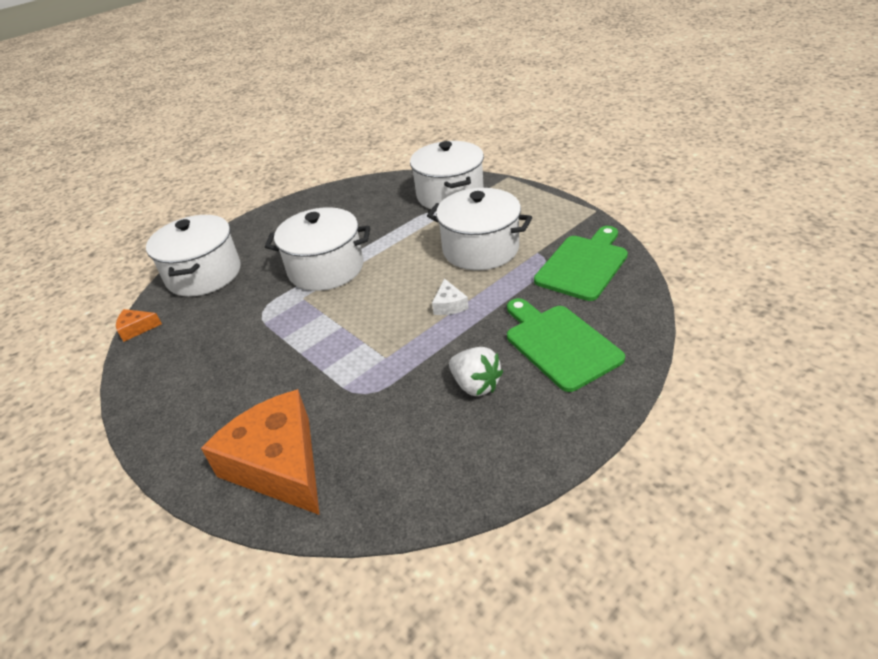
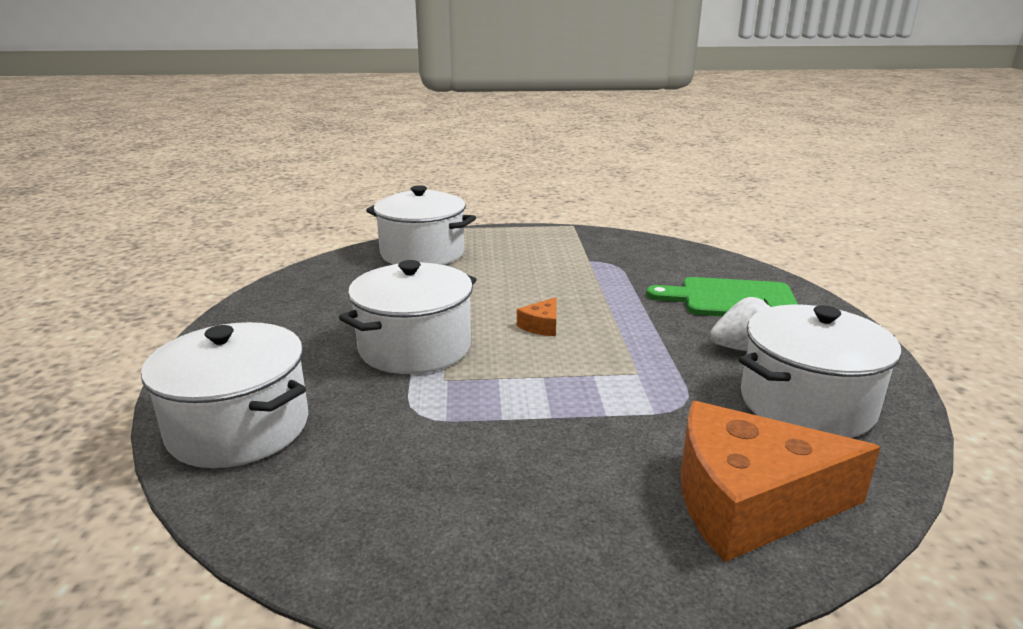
camera: 55 degrees left, 15 degrees down
(136, 328) = (248, 535): orange cheese -> orange cheese (541, 326)
(449, 305) = (603, 316): white cheese -> none
(480, 249) = (540, 275): white pot -> white pot (806, 403)
(583, 265) = (639, 255): green cutting board -> none

